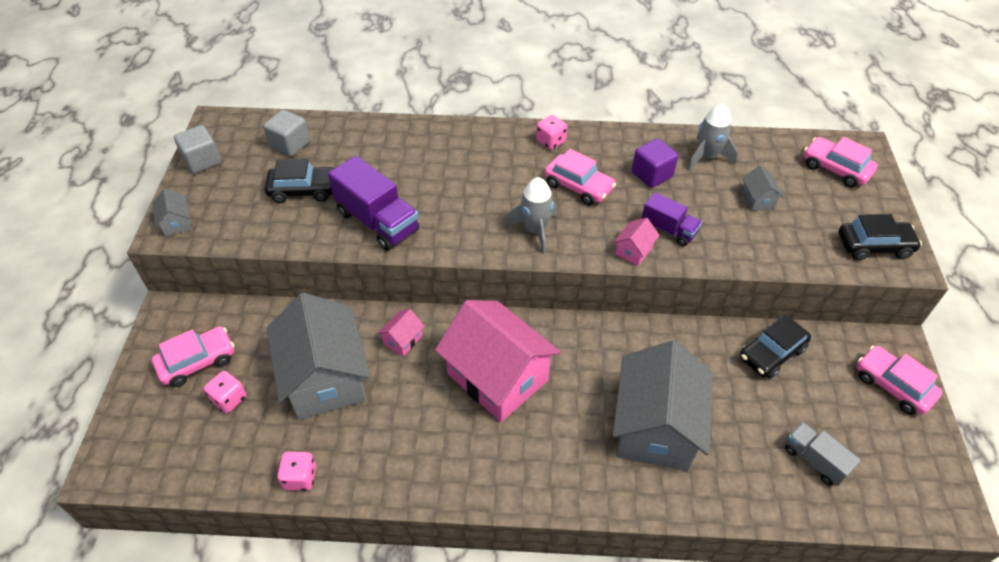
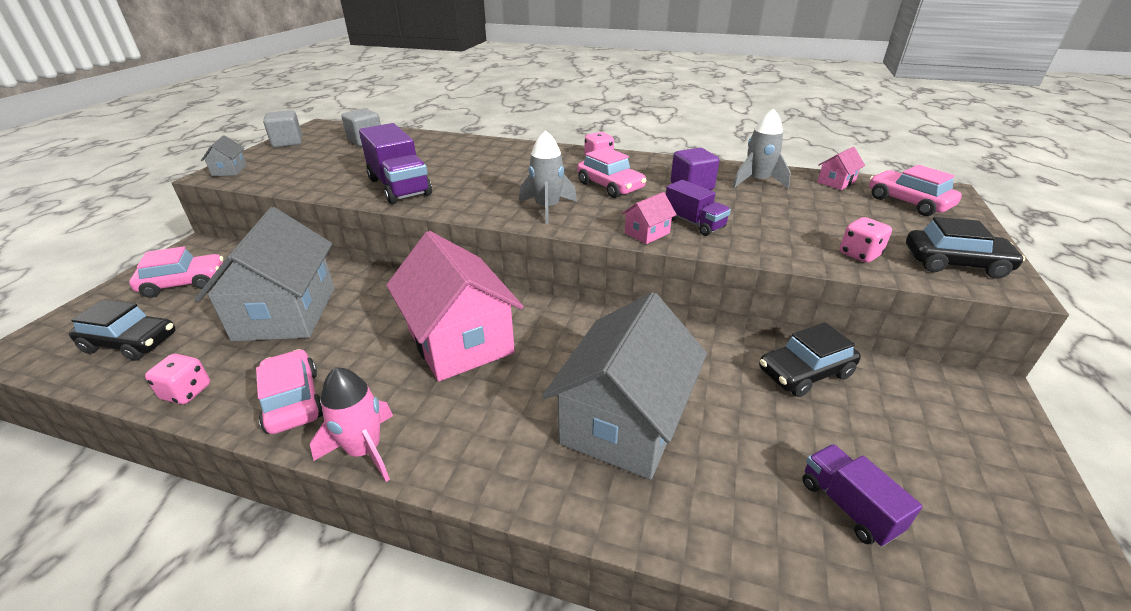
camera: 15 degrees right, 15 degrees down
(229, 399) = (184, 314): pink dice -> pink dice (859, 254)
(303, 190) = (352, 164): black car -> black car (131, 343)
(402, 340) = (383, 296): pink house -> pink house (836, 182)
(479, 495) = (365, 450): none -> pink rocket
(757, 199) = (807, 213): grey house -> none
(814, 460) = (848, 506): grey truck -> purple truck
(892, 386) = (982, 436): pink car -> pink car (293, 401)

